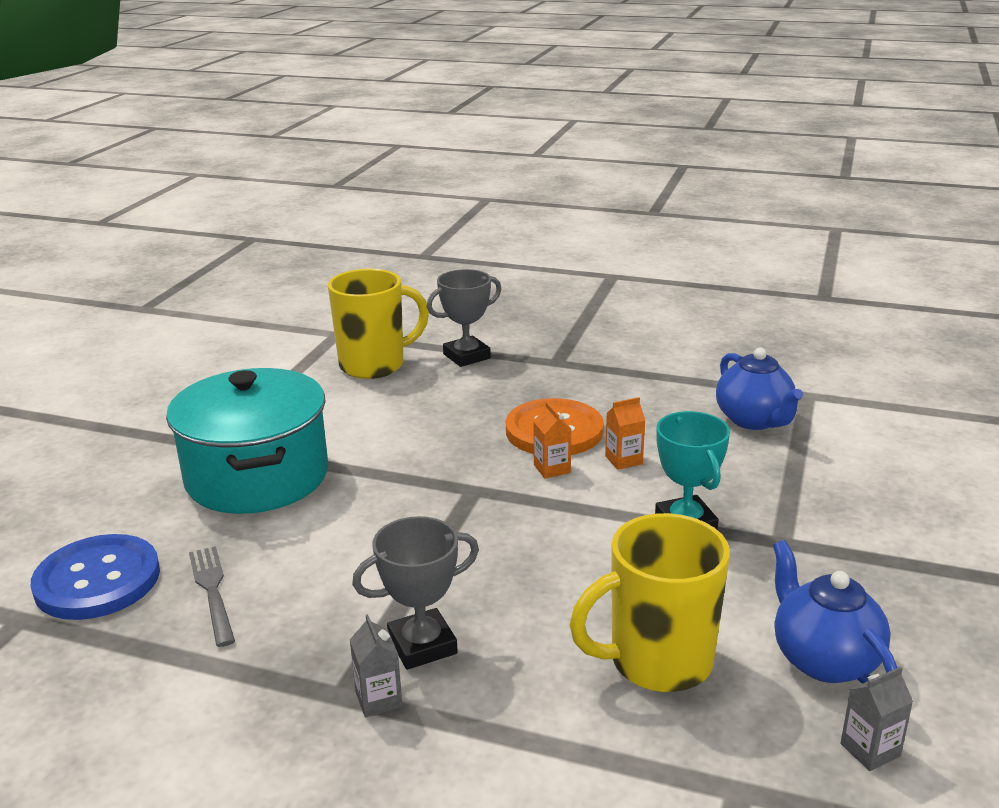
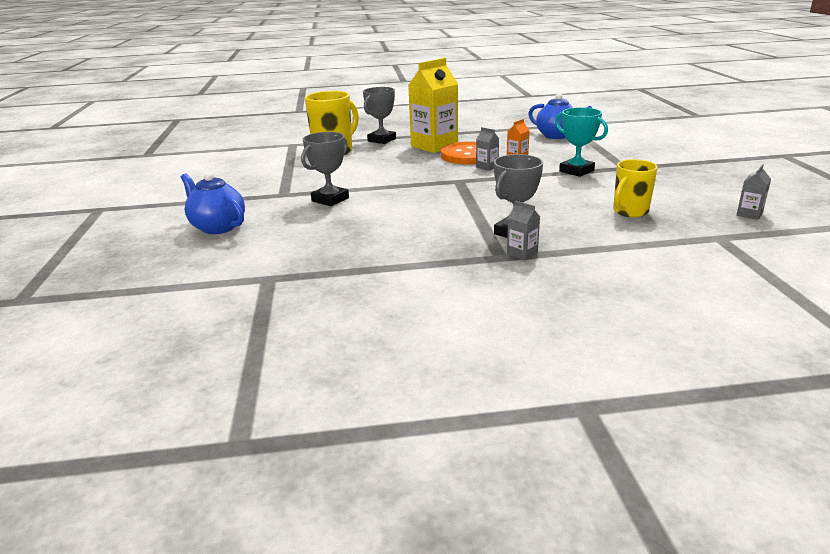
camera: 25 degrees left, 0 degrees up
(97, 580) = (294, 254): blue button -> none
(212, 591) = (371, 242): grey fork -> none
(257, 476) = (330, 199): turquoise pot -> grey trophy
(527, 392) = (434, 146): none -> yellow carton
(552, 469) = (487, 167): orange carton -> grey carton
(657, 662) = (629, 212): yellow mug -> yellow mug, size x0.64
(823, 659) = (694, 195): blue teapot -> blue teapot (218, 227)

